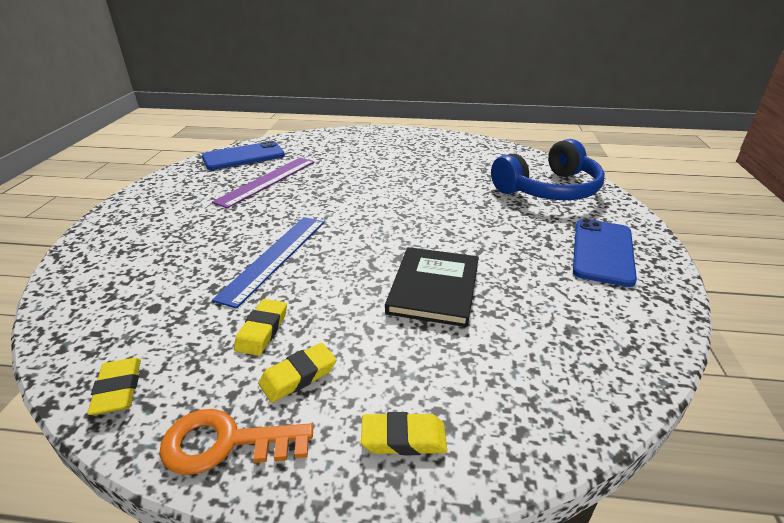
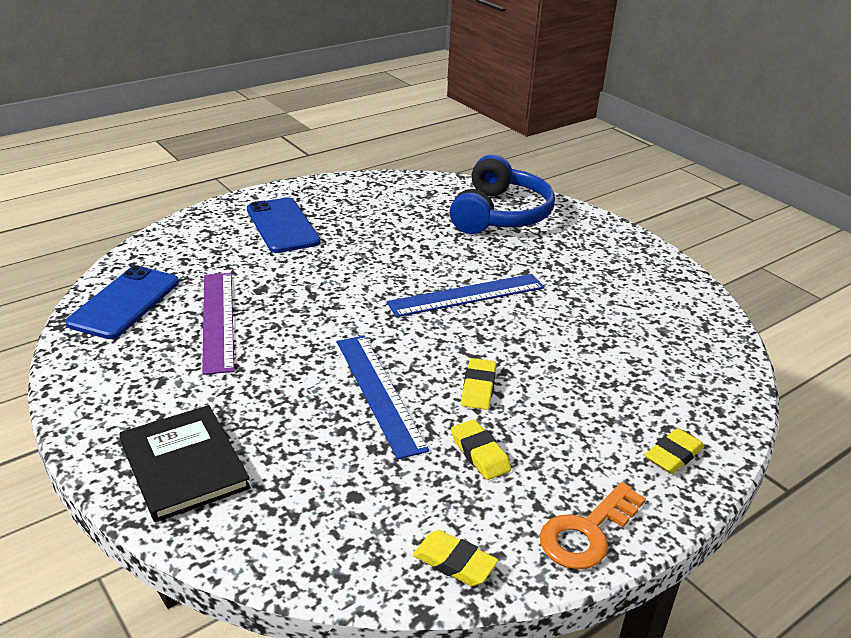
camera: 45 degrees left, 0 degrees up
(298, 376) = (559, 465): yellow eraser -> yellow eraser (478, 388)
(434, 228) = (466, 295): none -> blue ruler
(434, 288) = (545, 348): black book -> black book (184, 465)
(603, 252) = (608, 258): blue phone -> blue phone (282, 226)

